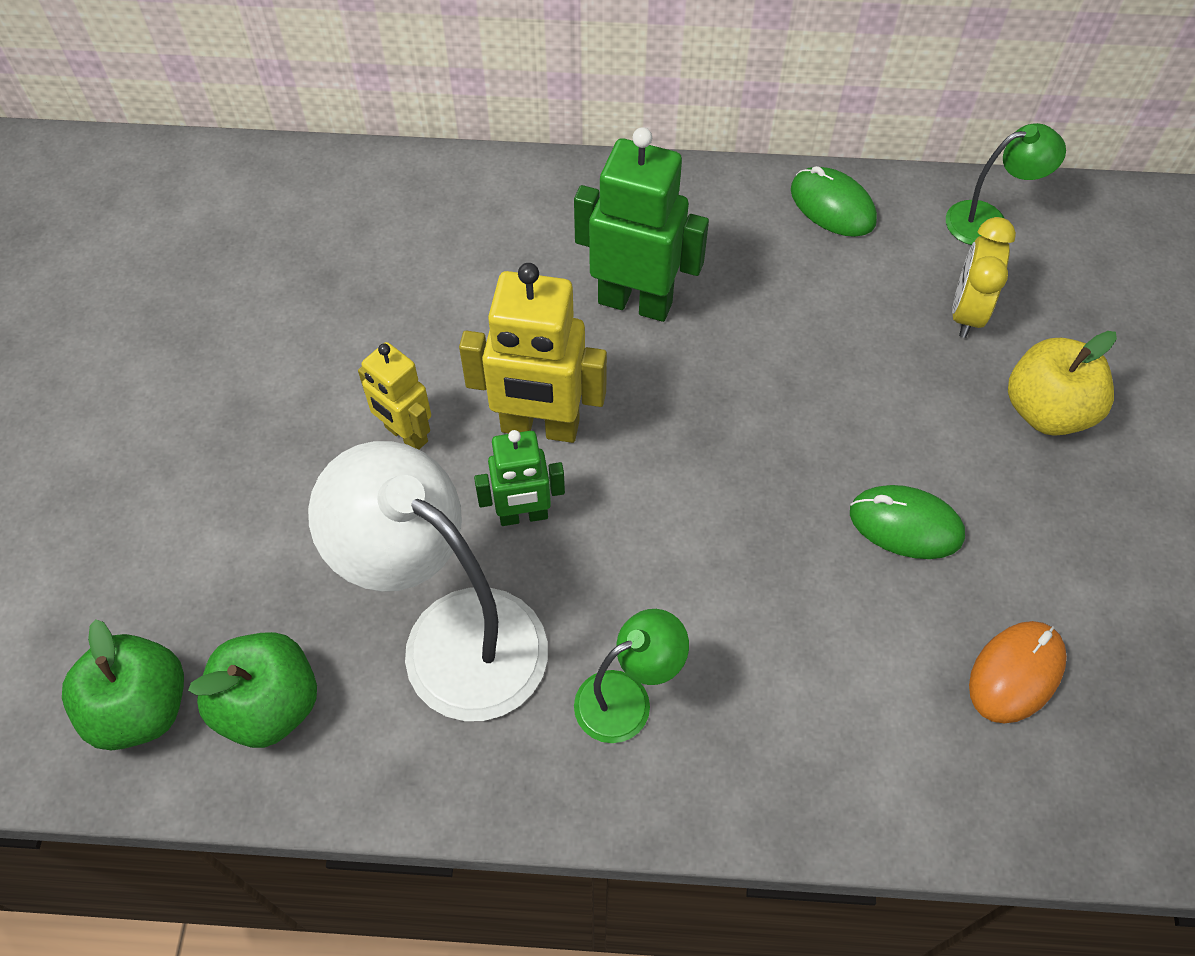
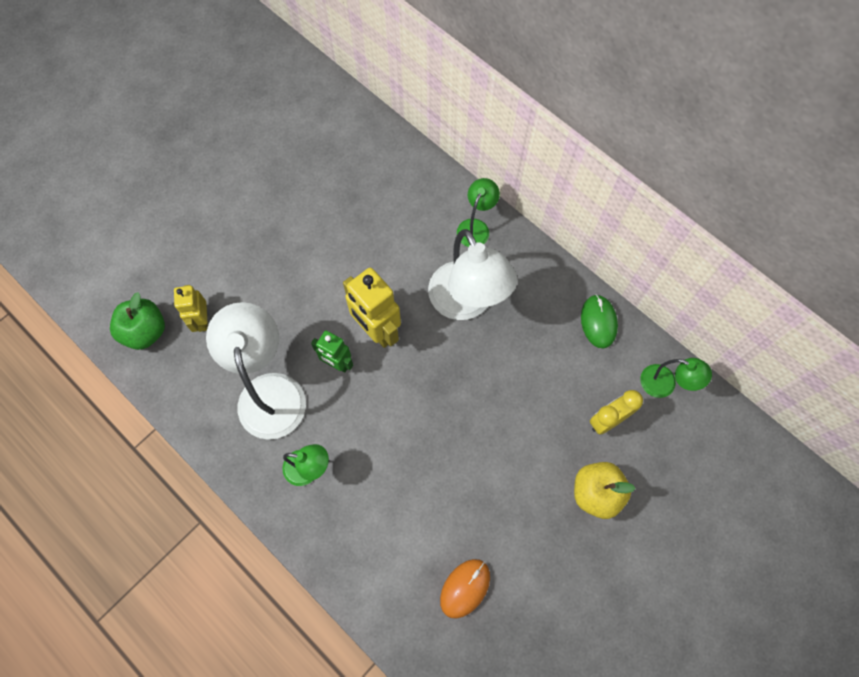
camera: 40 degrees right, 10 degrees up
(269, 705) = (186, 366): green apple -> none
(405, 435) = (323, 293): yellow robot -> yellow robot (202, 320)
(551, 200) = (476, 227): none -> green lamp
(635, 302) = (466, 303): green robot -> white lamp
(905, 524) = (483, 491): green mouse -> none
(1016, 673) = (465, 588): orange mouse -> orange mouse turned 45 degrees counterclockwise

